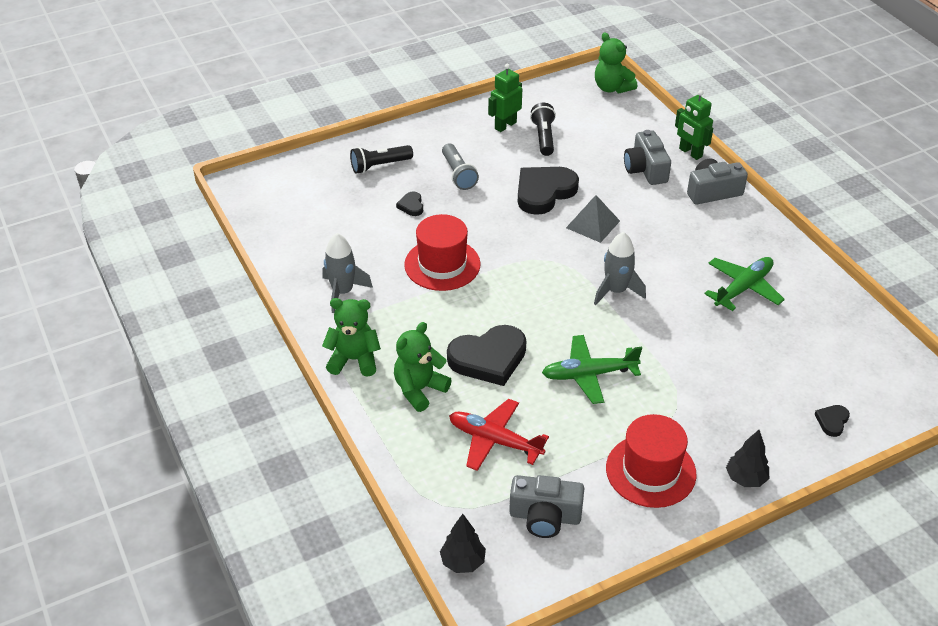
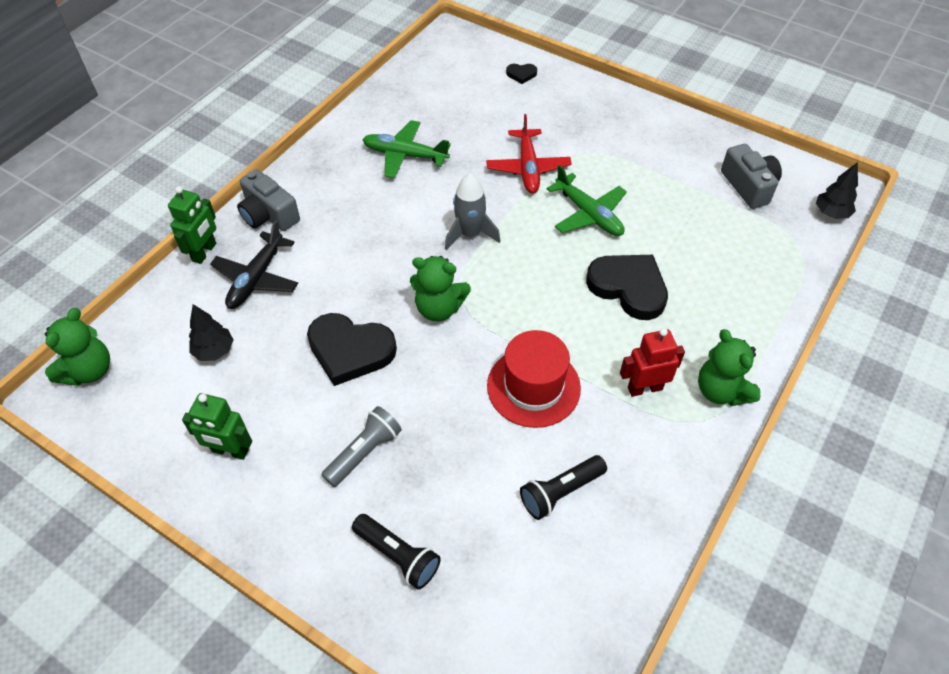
camera: 120 degrees left, 10 degrees up
(343, 292) = (644, 457): grey rocket -> none
(392, 319) = (644, 388): none -> red robot
(411, 206) = (455, 471): black heart -> none
(419, 389) = (708, 320): green teddy bear -> green teddy bear (439, 308)
(494, 441) = (711, 243): red plane -> red plane (528, 168)
(543, 137) = (237, 397): black flashlight -> black flashlight (560, 492)
(593, 224) = (380, 287): grey pyramid -> none
(645, 169) = (256, 278): grey camera -> black plane
(650, 471) = (653, 147): red hat -> none
(745, 479) = (614, 100): black tree -> black tree (214, 351)

